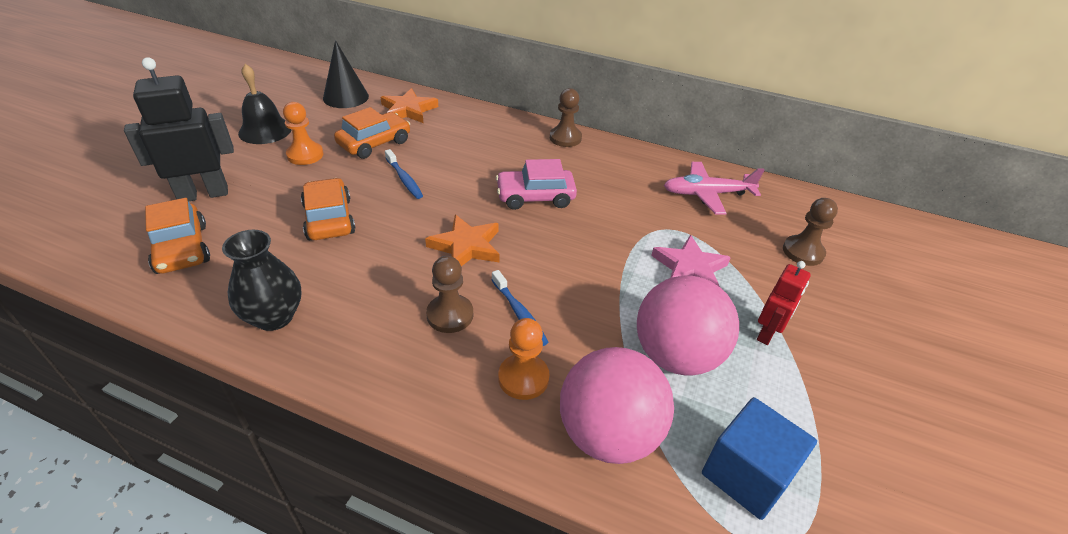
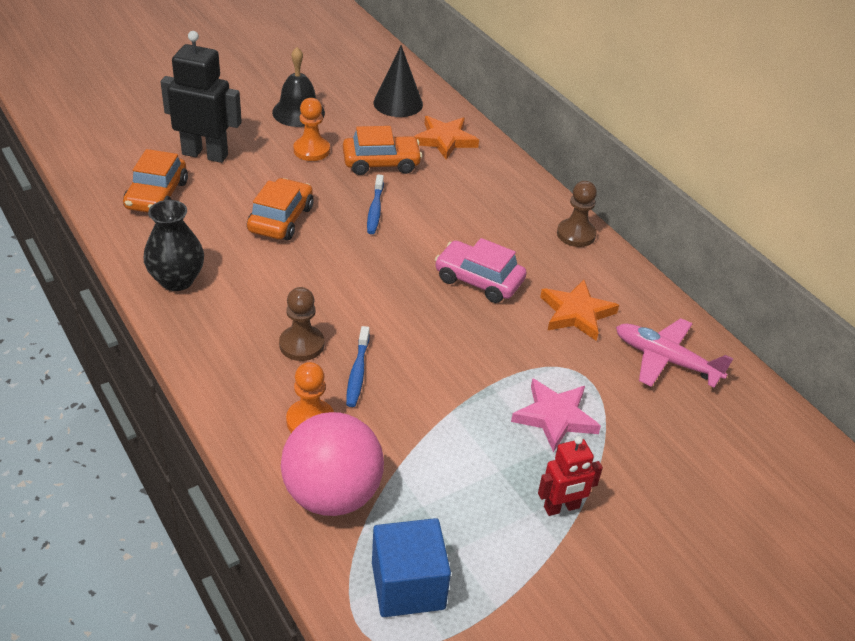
camera: 35 degrees right, 0 degrees up
(466, 246) = (369, 296): orange star -> orange star (576, 313)
(676, 355) = (453, 476): pink ball -> none
(803, 252) = (700, 465): brown pawn -> none

